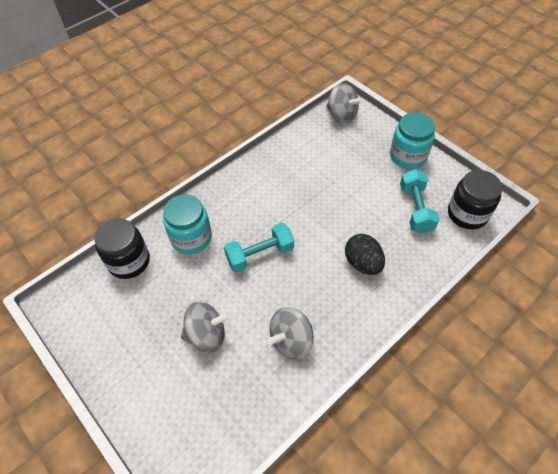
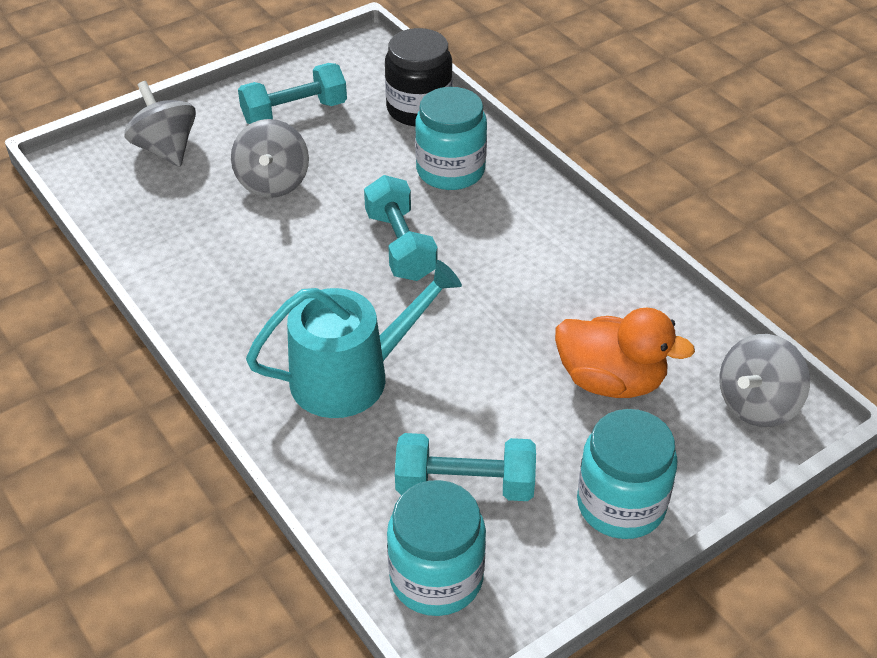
camera: 95 degrees right, 10 degrees down
(129, 336) = (294, 112): none -> turquoise dumbbell
(291, 341) = (233, 268): grey spinning top -> grey spinning top (166, 149)
(340, 161) = (611, 381): none -> orange duck
(363, 263) = (352, 376): black egg -> turquoise watering can
(467, 214) = (436, 577): black jar -> turquoise jar

